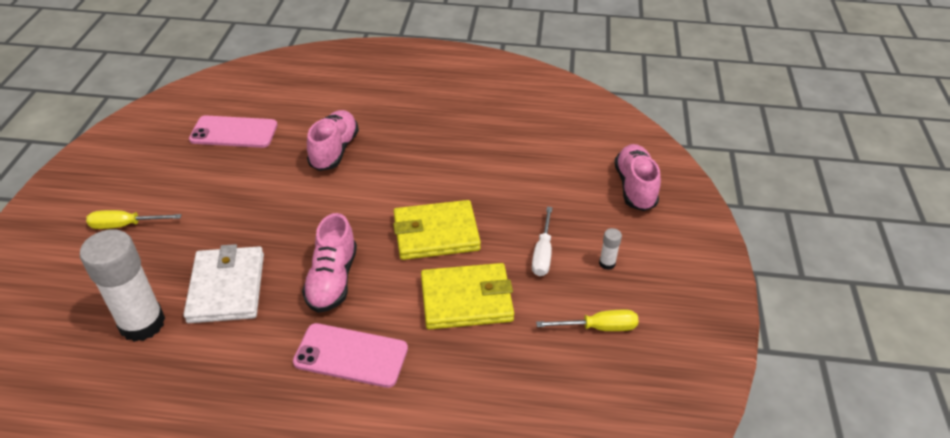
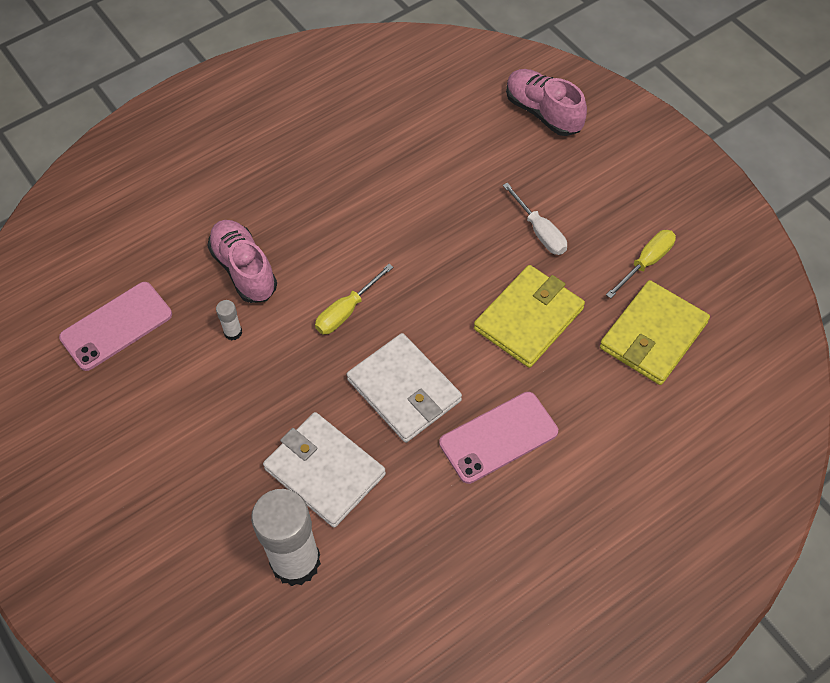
camera: 40 degrees left, 15 degrees up
(125, 225) = (146, 498): yellow screwdriver -> yellow screwdriver (347, 311)
(332, 280) = (404, 390): pink shoe -> white wallet
(436, 233) = (436, 280): yellow wallet -> yellow wallet (653, 335)
(607, 263) = (596, 202): white glue stick -> white glue stick (233, 332)

